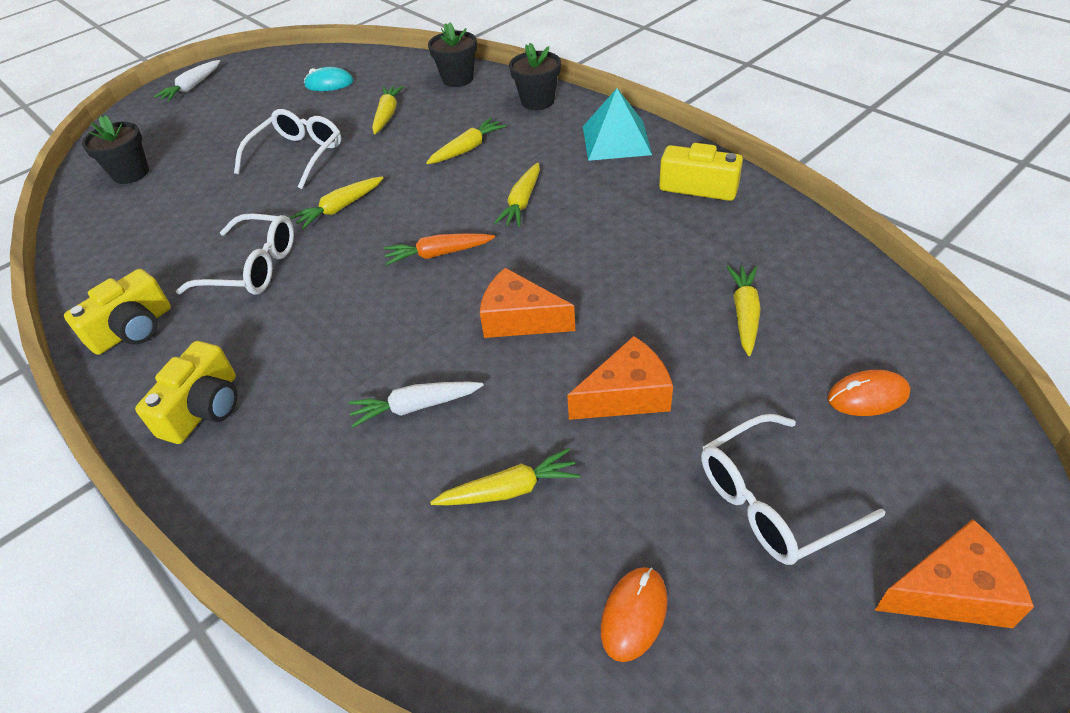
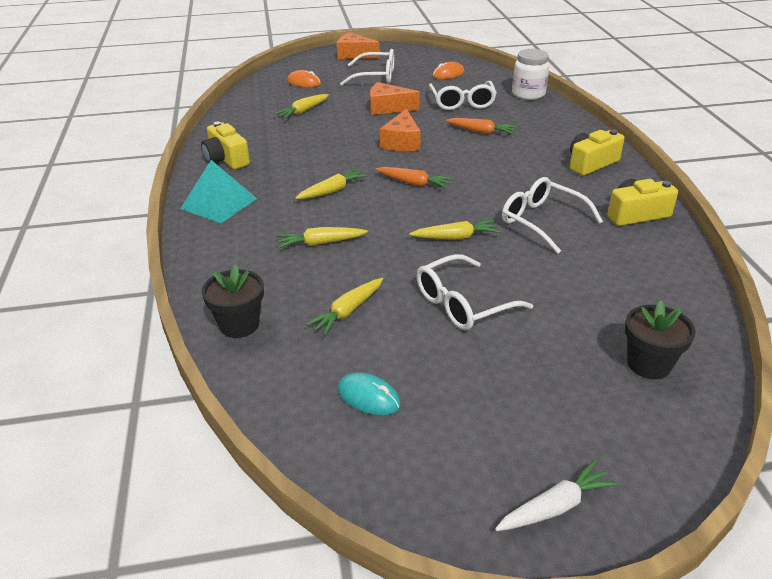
camera: 150 degrees left, 10 degrees down
(389, 611) = (528, 94): none -> white jar
(415, 407) = (481, 132): white carrot -> orange carrot
(509, 490) = (462, 102): yellow carrot -> white glasses
(519, 319) = (402, 142): orange cheese -> orange cheese turned 45 degrees clockwise
(537, 101) = (215, 261): black flower pot -> none

